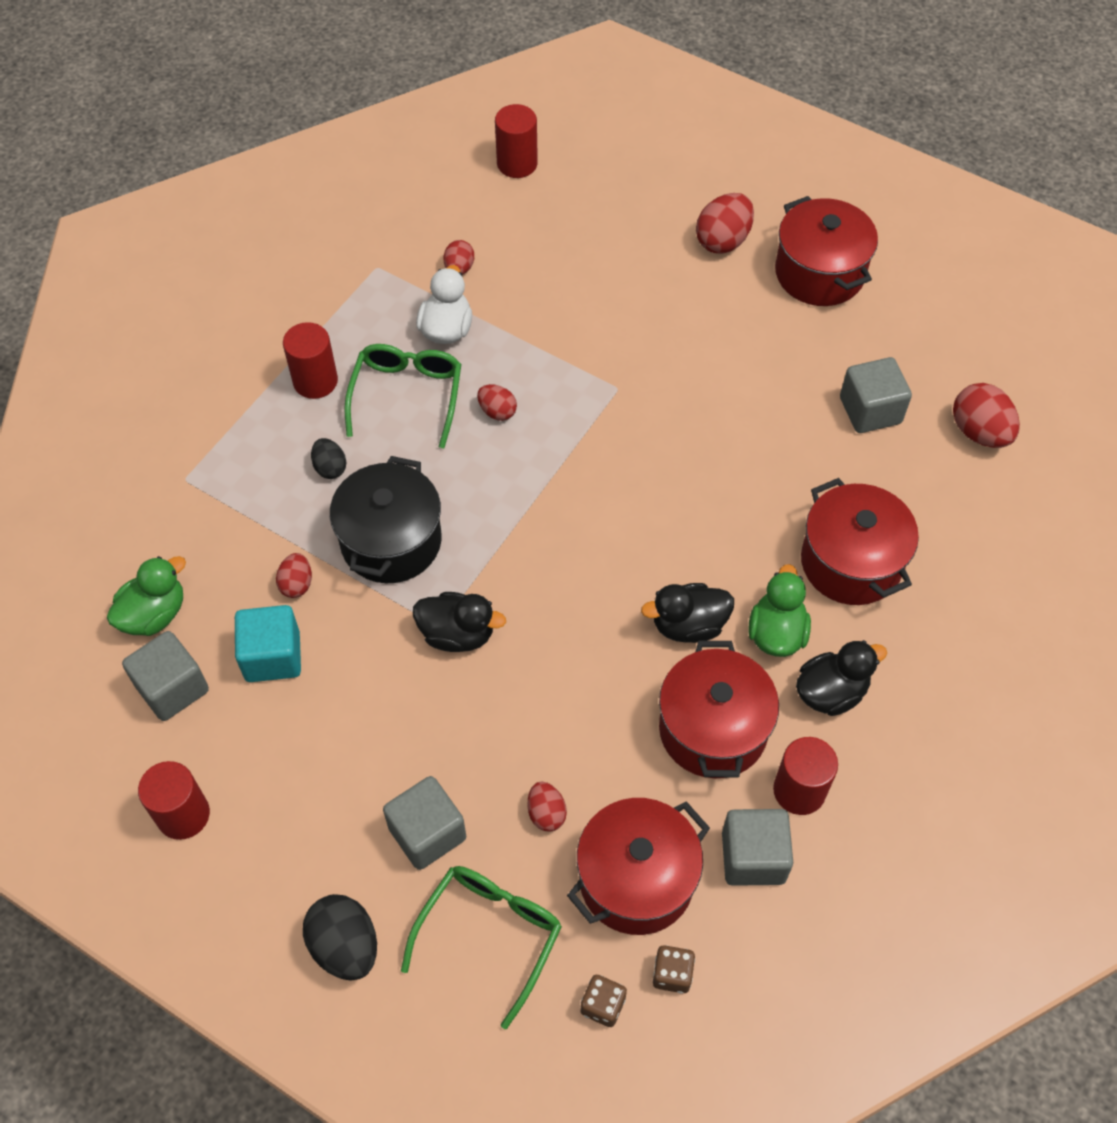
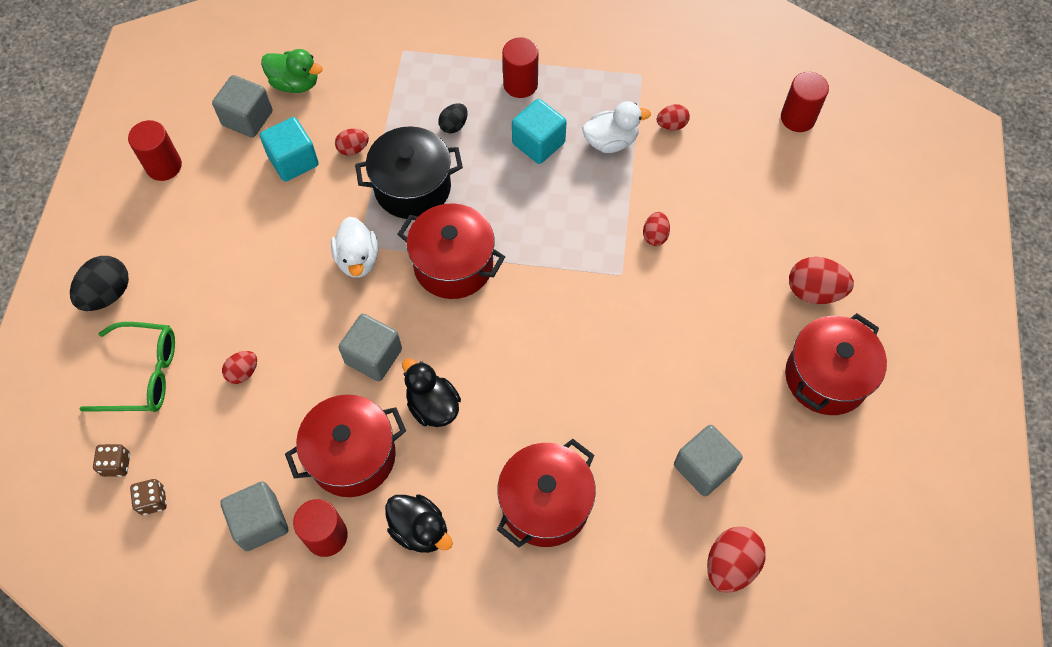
camera: 65 degrees right, 5 degrees up
(407, 395) = (538, 143): green glasses -> turquoise cube
(427, 833) = (201, 306): grey cube -> grey cube (373, 356)
(457, 634) = (358, 259): black duck -> white duck
(497, 411) = (555, 204): red egg -> red egg (655, 235)
(636, 879) = (214, 450): red pot -> red pot (453, 265)
(776, 633) = (454, 471): green duck -> none

